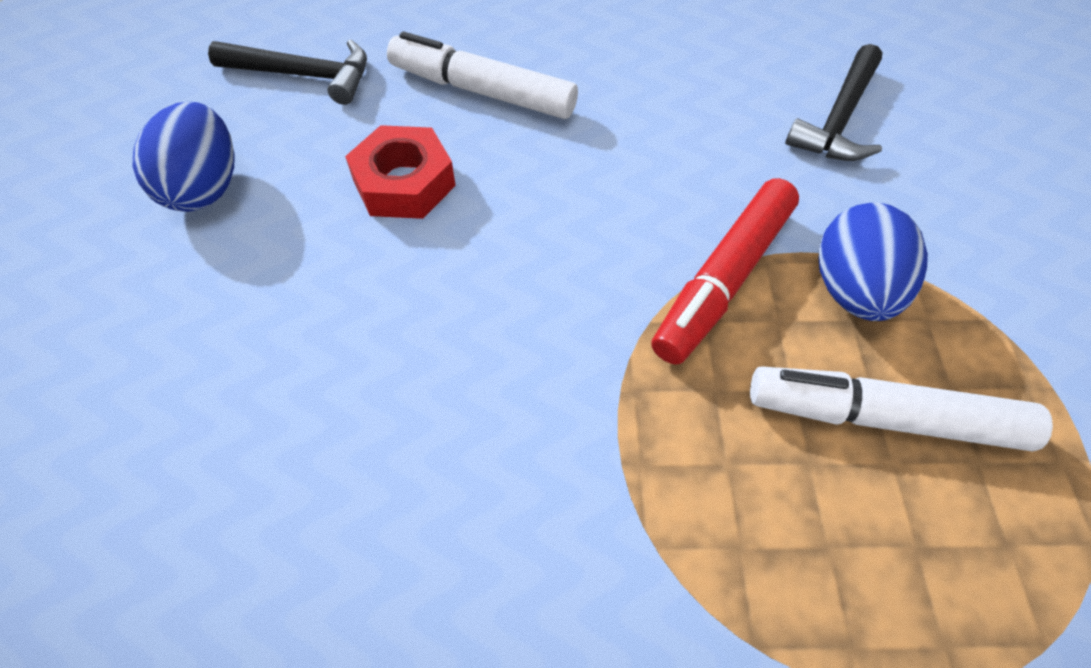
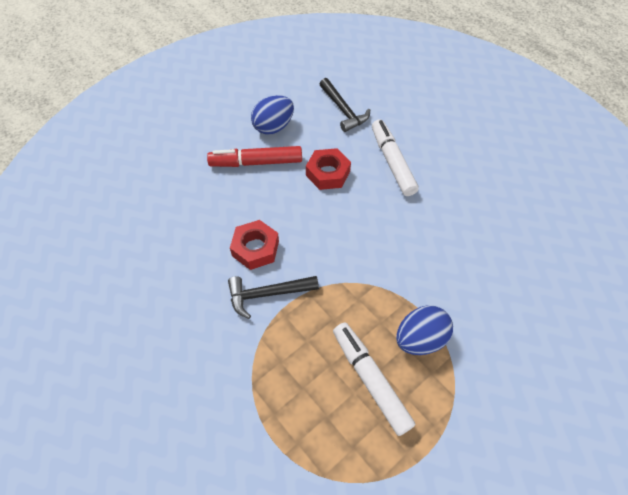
camera: 50 degrees right, 0 degrees up
(440, 410) = (255, 248): none -> red nut
(723, 280) = (382, 293): red marker -> red marker (256, 162)
(839, 119) = (511, 285): black hammer -> black hammer (267, 294)

